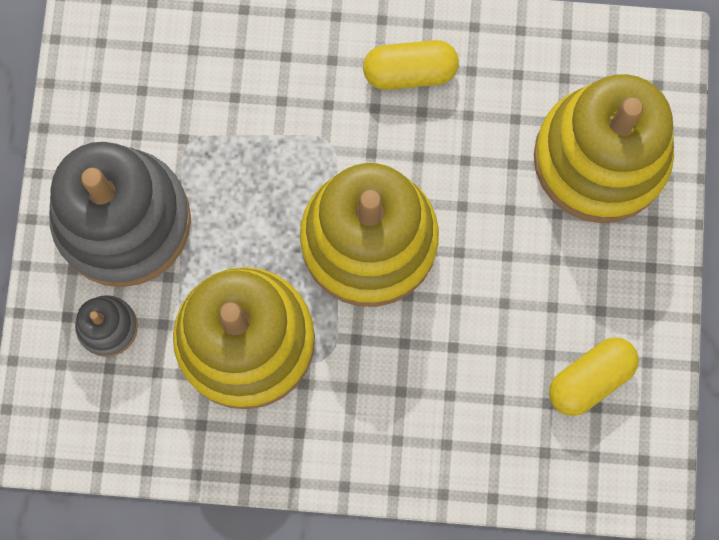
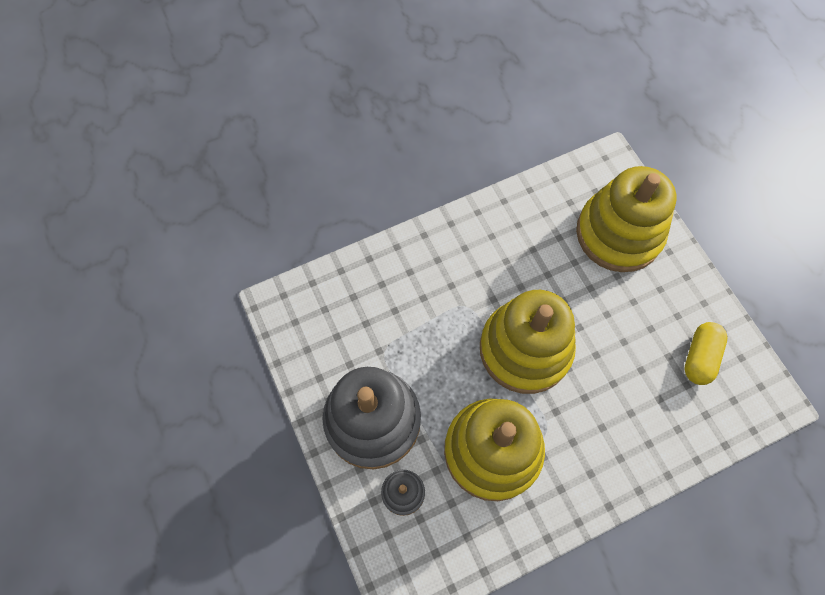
camera: 30 degrees left, 10 degrees down
(410, 72) = (485, 243): yellow capsule -> none

